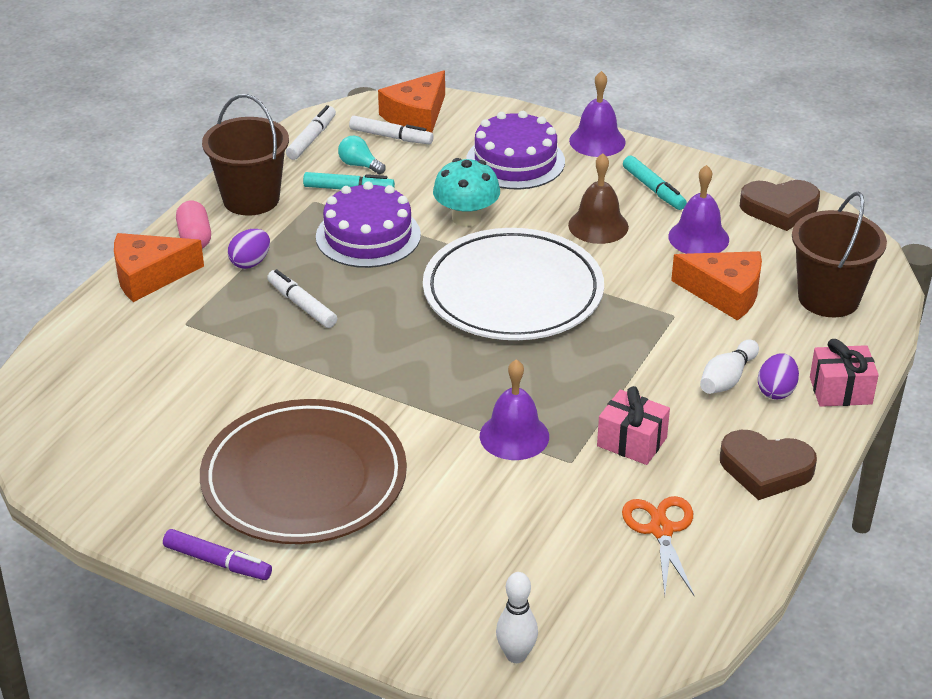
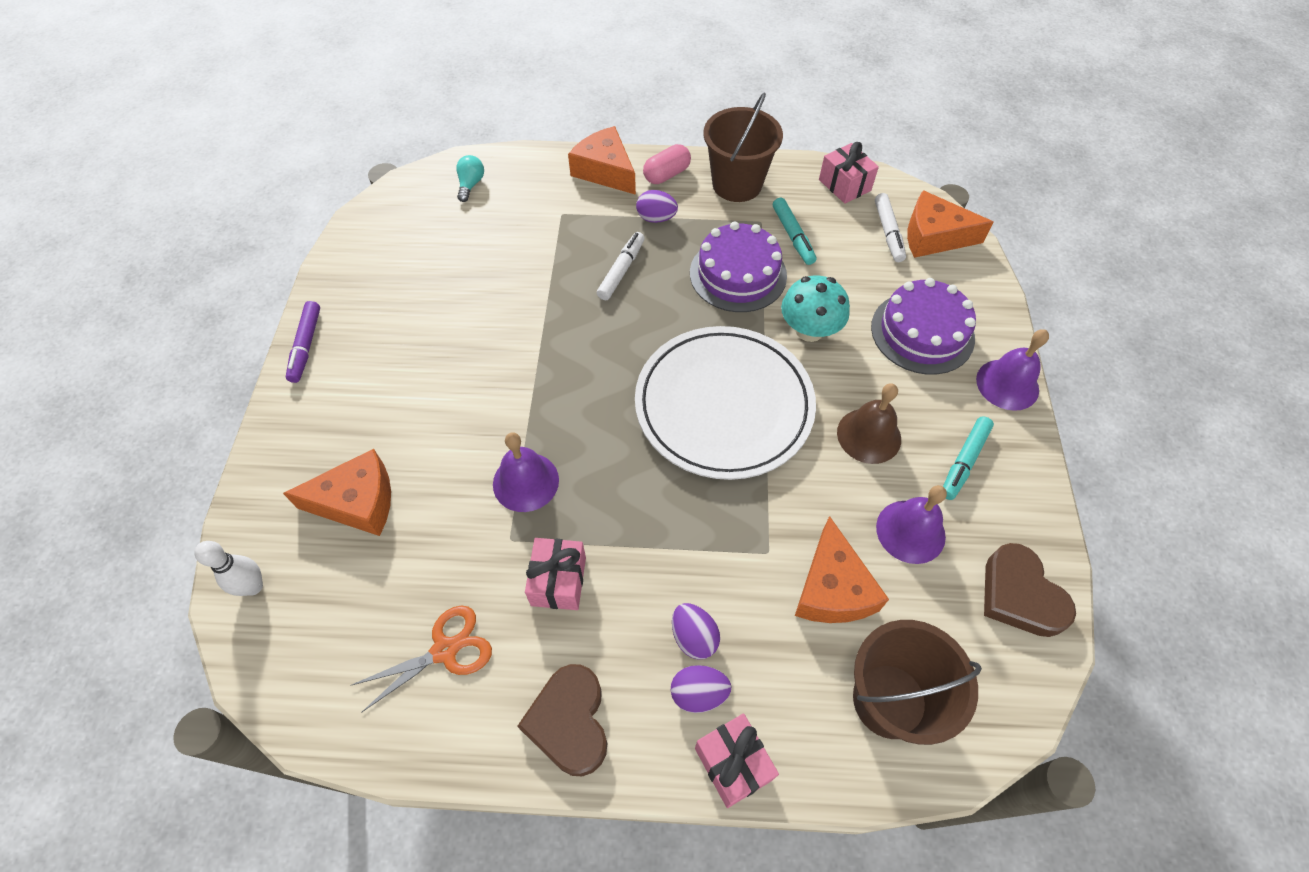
camera: 65 degrees right, 20 degrees up
(304, 479) = (414, 359): brown plate -> none
(311, 139) = (844, 185): white marker -> pink gift
(359, 165) = (831, 229): turquoise light bulb -> turquoise light bulb (471, 185)
(462, 558) = (357, 502): none -> orange cheese
(727, 379) = (694, 637): white bowling pin -> purple egg

